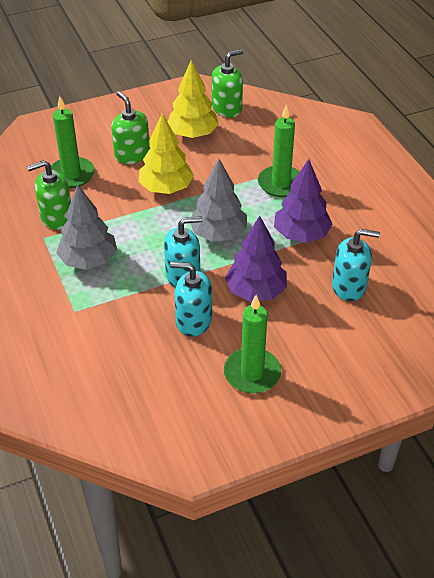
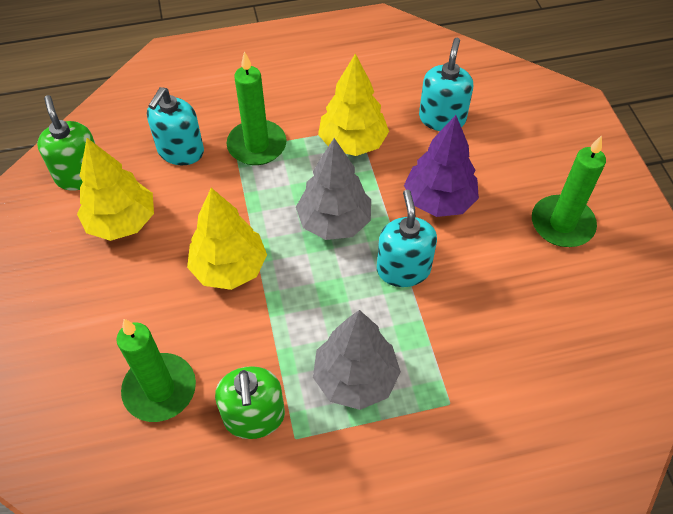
camera: 80 degrees left, 10 degrees up
(132, 155) = (140, 302): green soap dispenser -> none
(193, 321) = (480, 268): turquoise soap dispenser -> turquoise soap dispenser (180, 151)
(301, 234) = (352, 143): purple tree -> yellow tree

